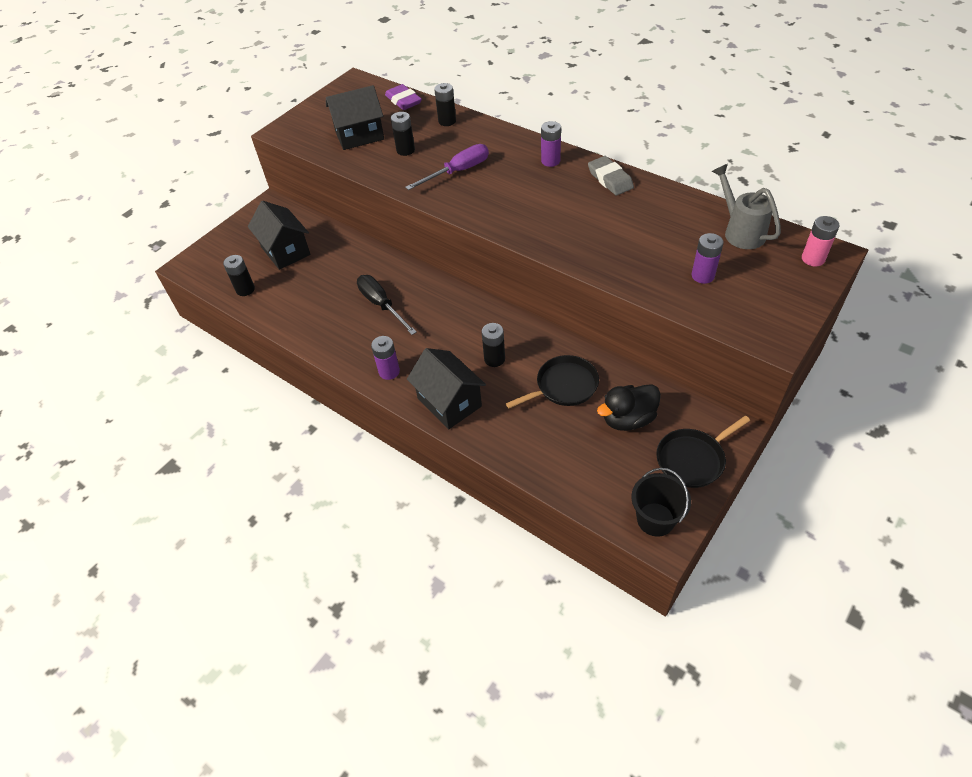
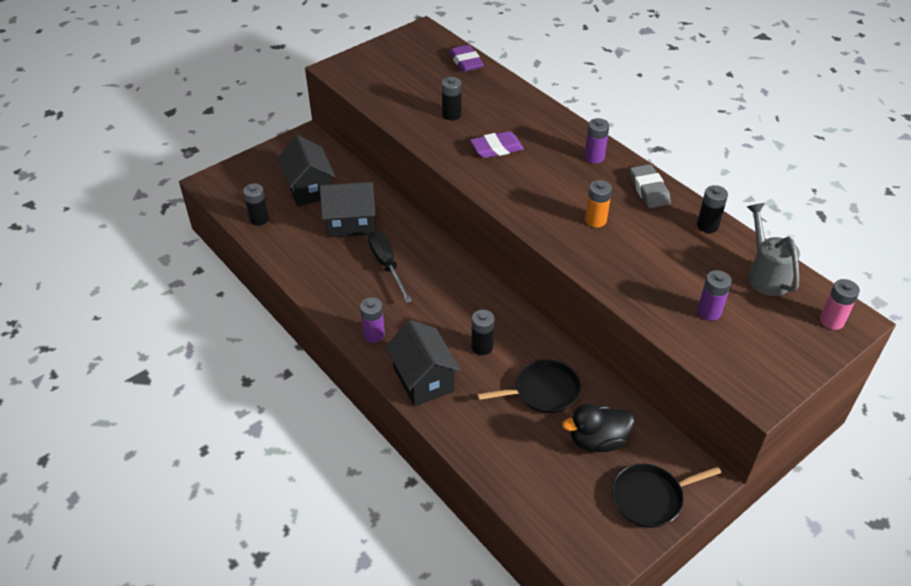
camera: 10 degrees right, 5 degrees down
(359, 135) = (411, 89): black house -> black house (350, 223)
(447, 121) = (503, 93): black battery -> black battery (707, 225)
(458, 172) = (496, 148): purple screwdriver -> purple eraser
(571, 217) = (595, 220): none -> orange battery
(655, 519) = (591, 548): black bucket -> none

